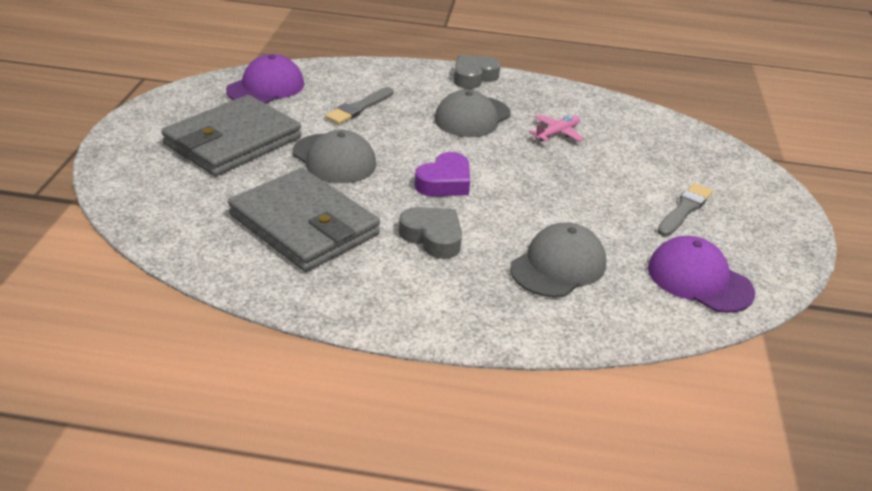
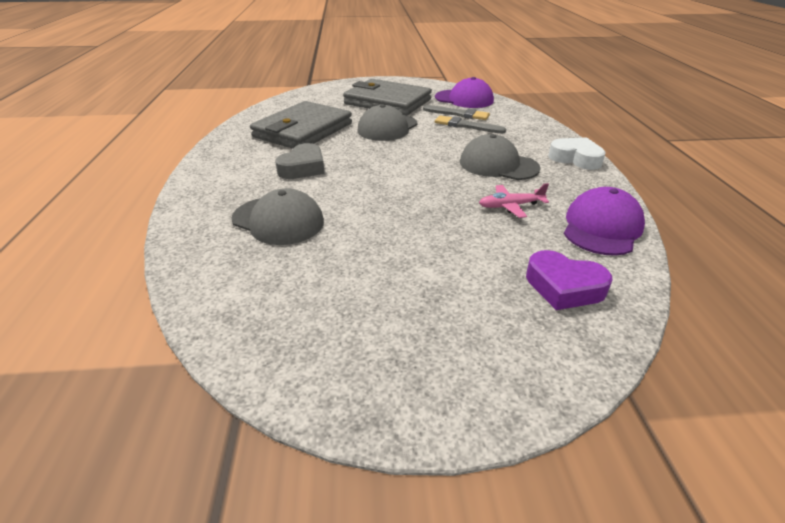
camera: 80 degrees right, 0 degrees up
(444, 182) = (381, 164): purple heart -> purple heart (564, 287)
(473, 77) = (575, 158): grey heart -> white heart
(557, 133) = (510, 206): pink plane -> pink plane turned 135 degrees clockwise
(684, 209) = (412, 295): grey brush -> grey brush (458, 114)
(699, 280) = (270, 306): purple cap -> purple cap (601, 227)

